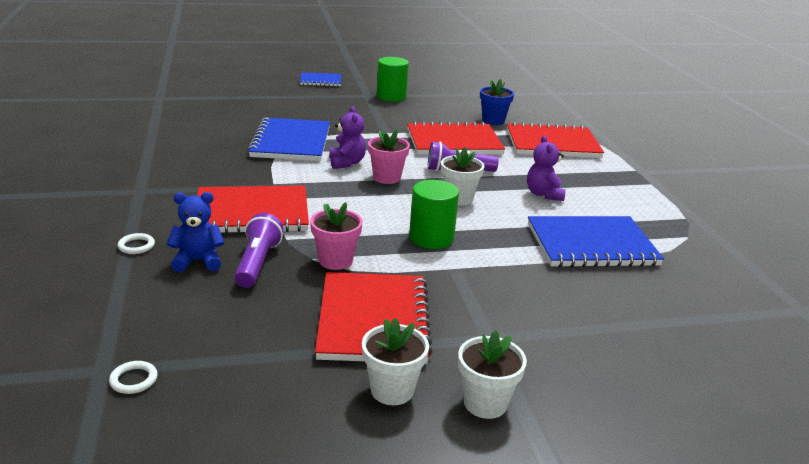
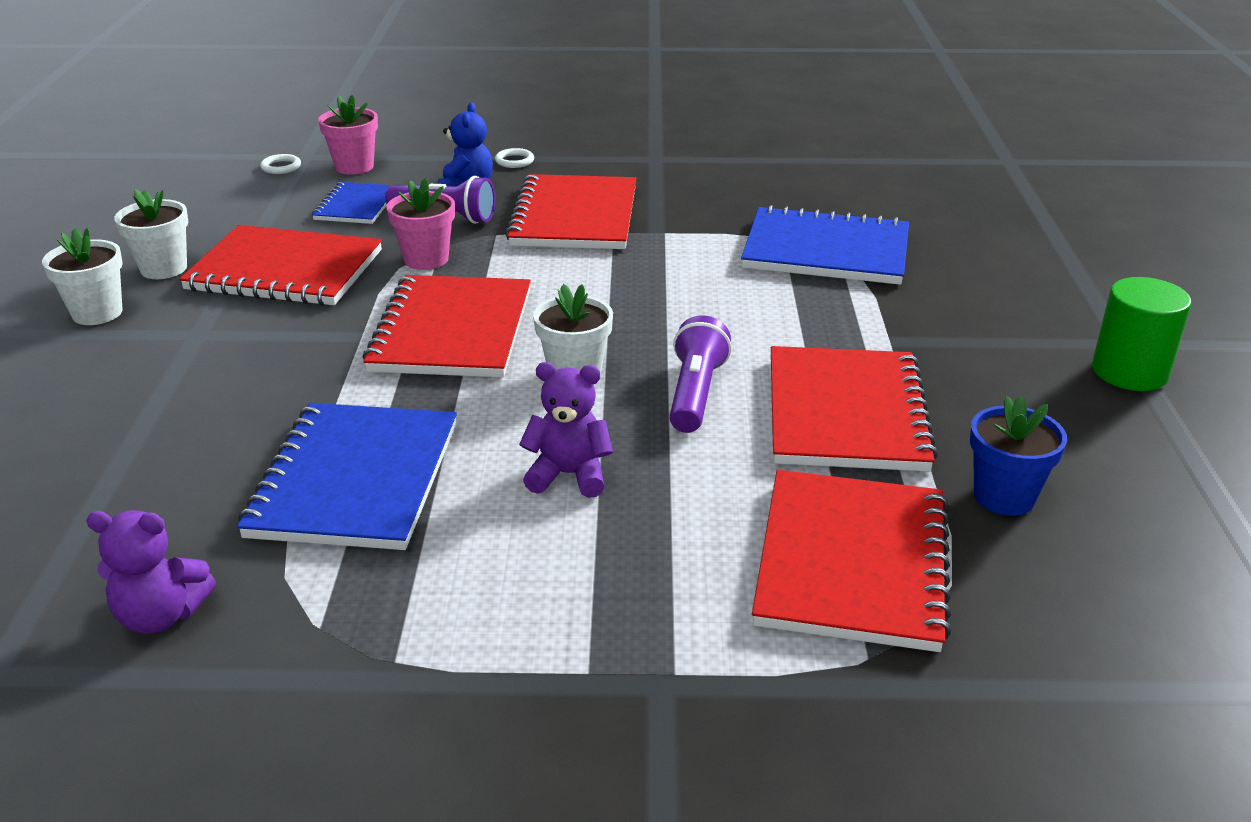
camera: 105 degrees right, 5 degrees up
(320, 81) = (1196, 297): blue notebook -> blue notebook (356, 206)
(346, 163) = (736, 290): purple teddy bear -> purple teddy bear (161, 615)
(387, 178) = (671, 319): pink flower pot -> pink flower pot (354, 167)
(431, 238) = (452, 331): green cylinder -> red notebook

